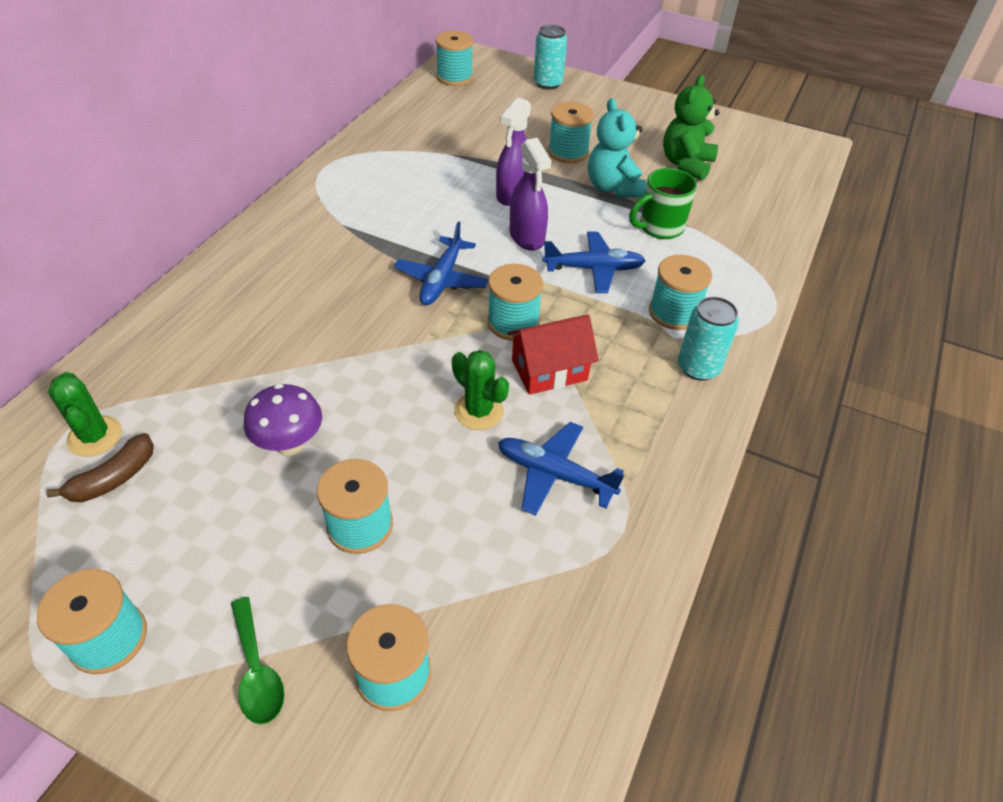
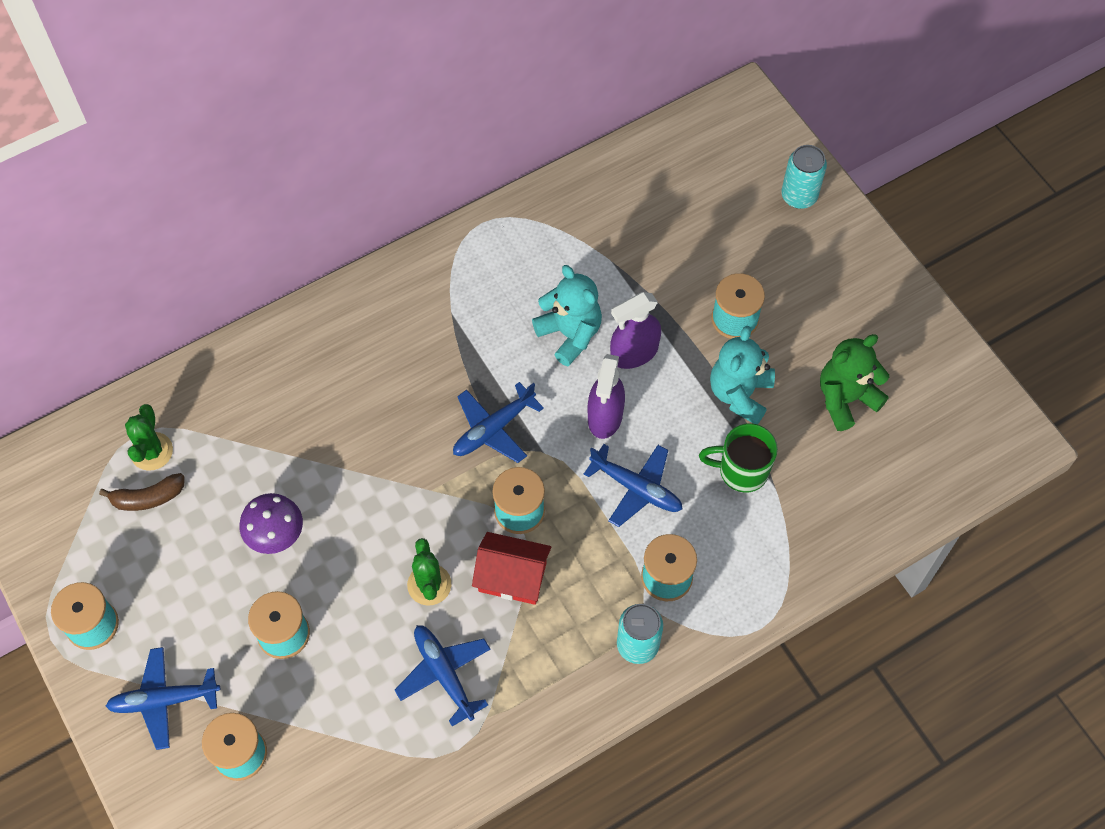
camera: 35 degrees right, 15 degrees up
(257, 670) = (164, 700): green spoon -> blue plane
(453, 202) = (570, 334): none -> turquoise teddy bear
(455, 77) = (702, 138): turquoise spool -> none

